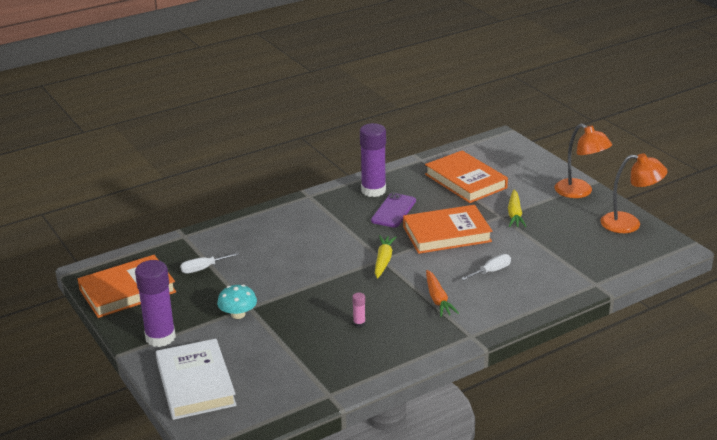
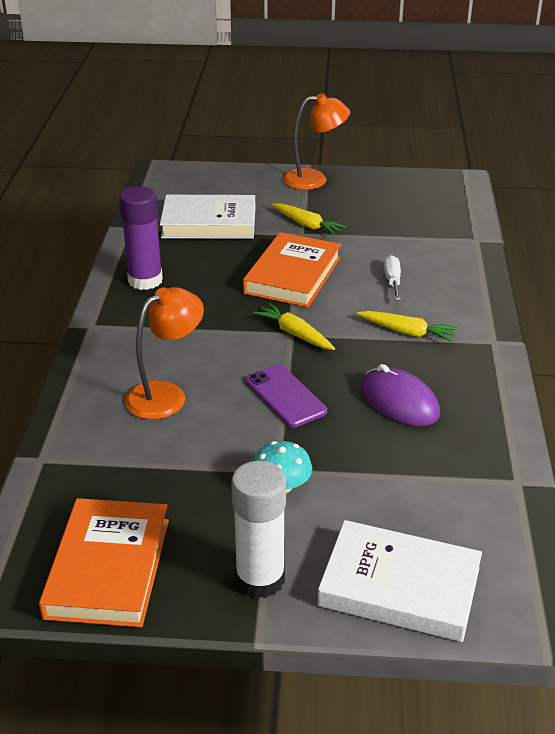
camera: 55 degrees left, 5 degrees up
(160, 337) = (260, 579): purple glue stick -> white glue stick
(203, 269) = (142, 474): white screwdriver -> none
(359, 323) = (399, 402): pink glue stick -> purple mouse
(393, 211) = (205, 286): purple phone -> purple phone (285, 396)
(438, 299) = (407, 332): orange carrot -> yellow carrot
(465, 181) = (209, 223): orange book -> white book
(629, 224) = (398, 182): orange lamp -> orange lamp (166, 395)

